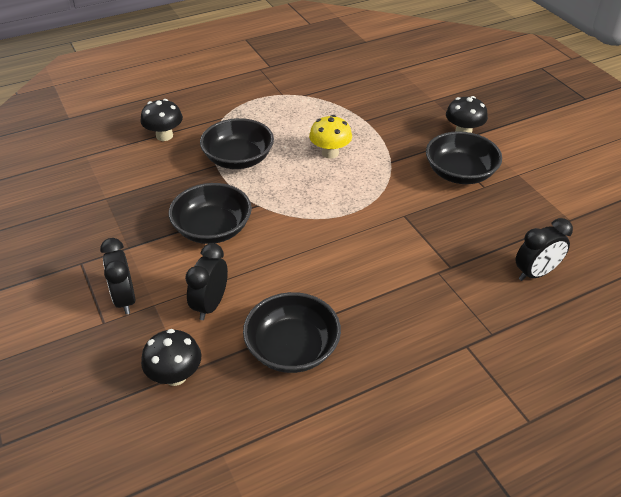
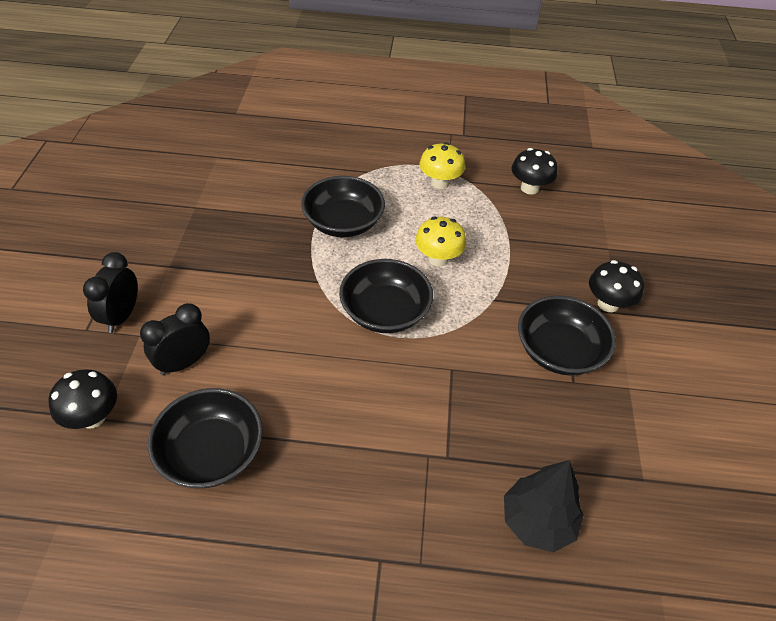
camera: 30 degrees right, 5 degrees up
(164, 136) = (298, 167): black mushroom -> black mushroom (529, 188)
(212, 229) = (254, 285): black bowl -> black bowl (385, 312)
(284, 104) = (440, 183): none -> yellow mushroom
(535, 273) = (537, 522): black clock -> black tree

